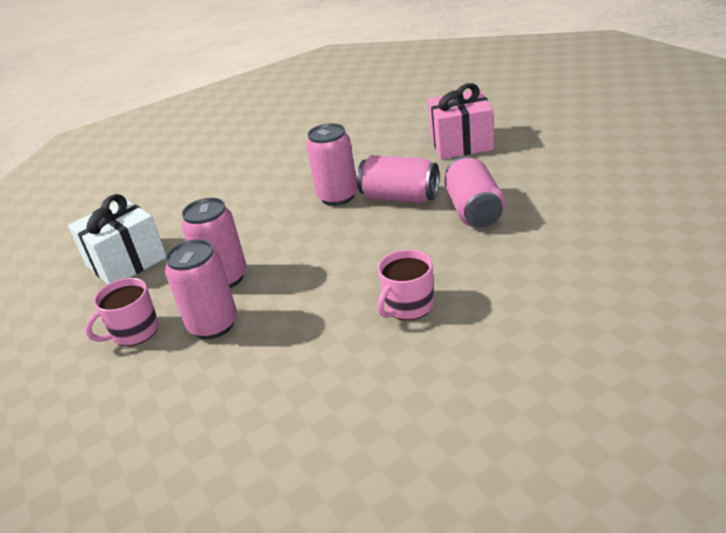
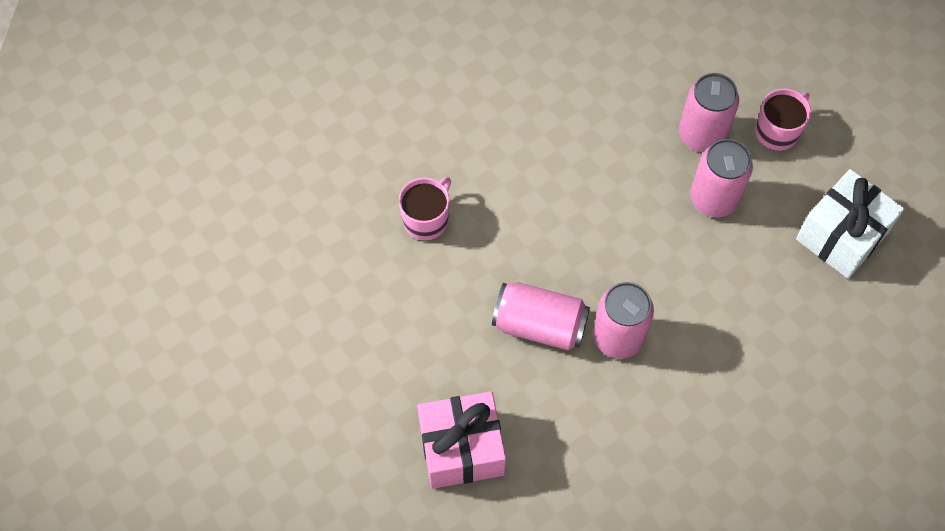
camera: 170 degrees right, 30 degrees up
(408, 306) = (521, 146): pink mug -> pink mug (426, 219)
(474, 211) = (454, 287): pink can -> none

